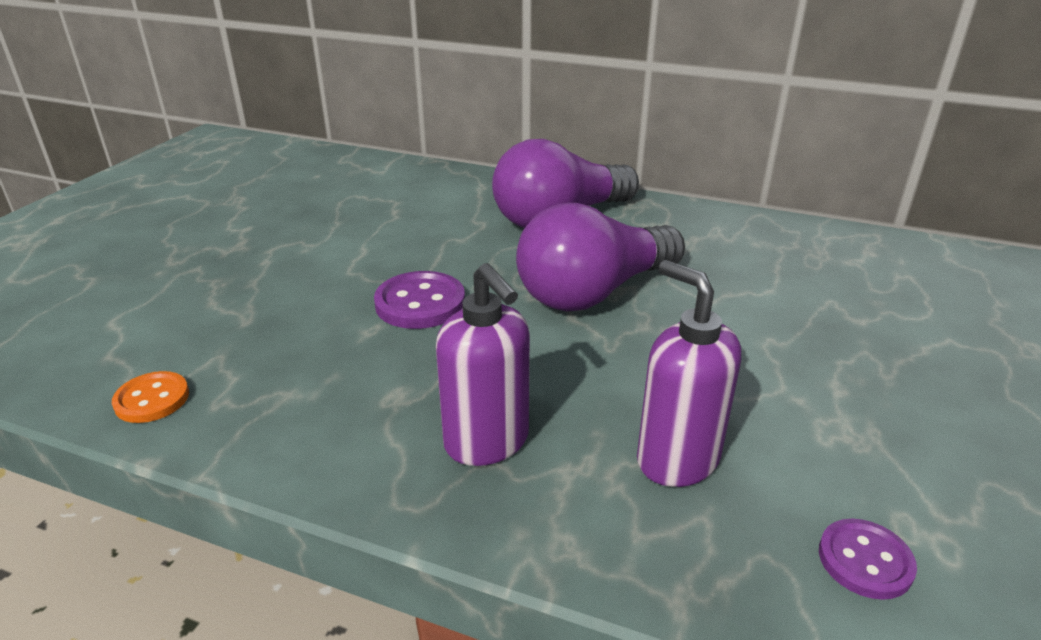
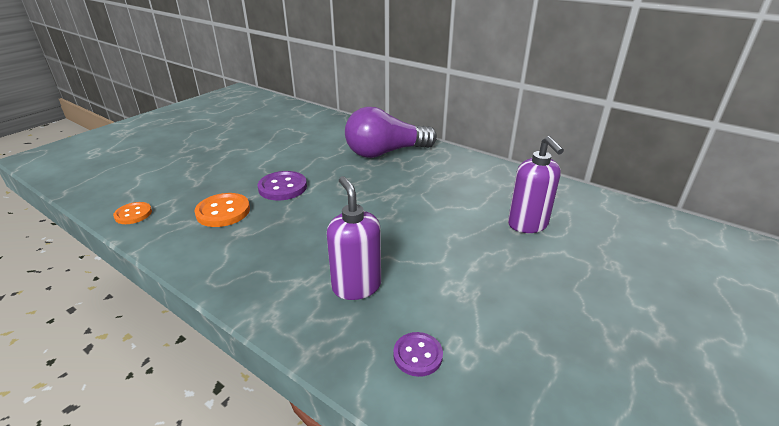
camera: 15 degrees right, 0 degrees up
(336, 365) = (223, 212): none -> orange button
(487, 442) = (268, 260): purple soap dispenser -> purple soap dispenser (528, 224)
(594, 292) = (375, 194): purple light bulb -> none

